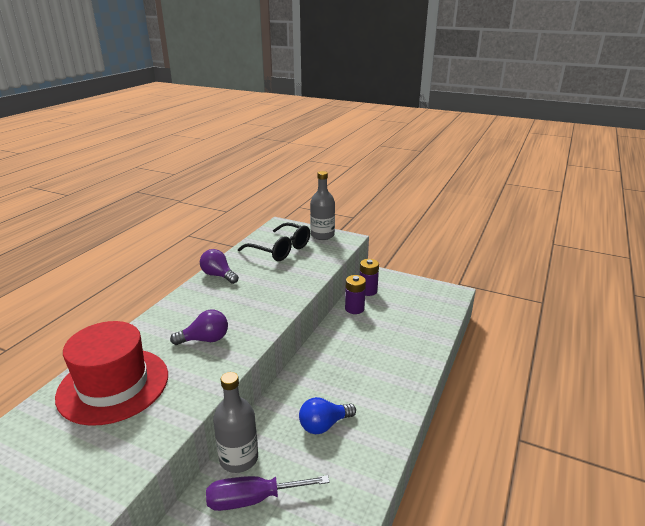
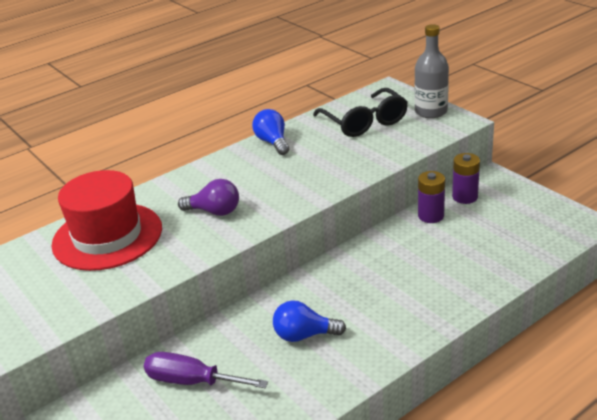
camera: 30 degrees right, 5 degrees up
(218, 275) = (273, 142): purple light bulb -> blue light bulb
(239, 458) = (201, 341): grey bottle -> none

